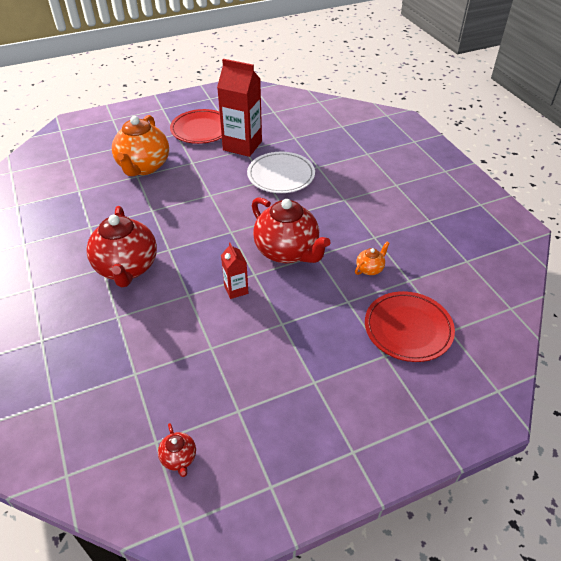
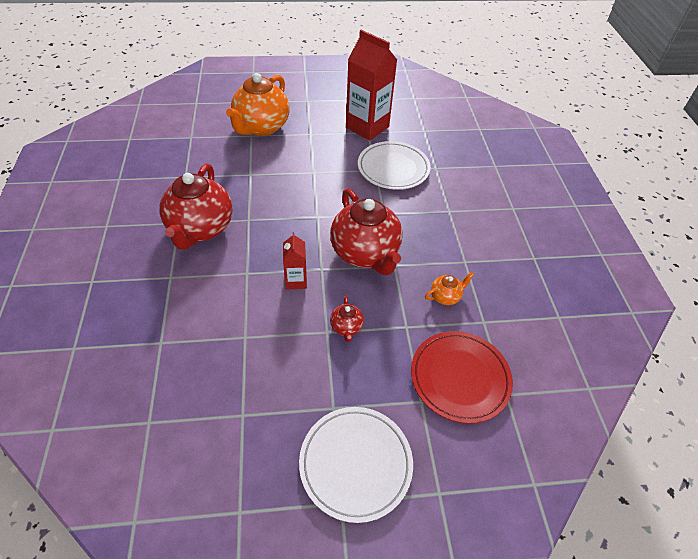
camera: 15 degrees right, 5 degrees up
(179, 458) = (163, 448): red teapot -> red teapot (346, 327)
(201, 129) = (333, 101): red plate -> none
(352, 419) = (355, 463): none -> white plate

